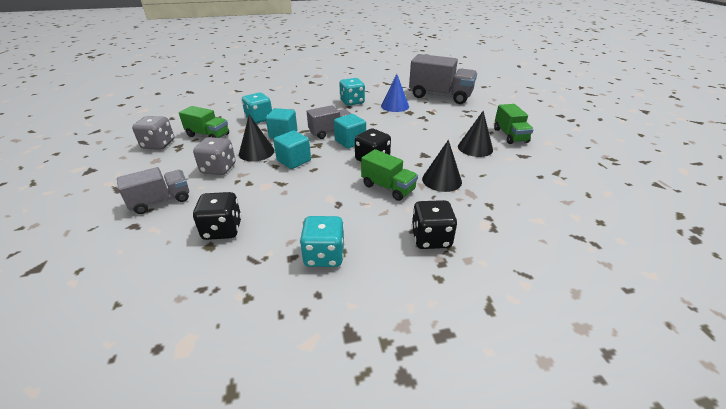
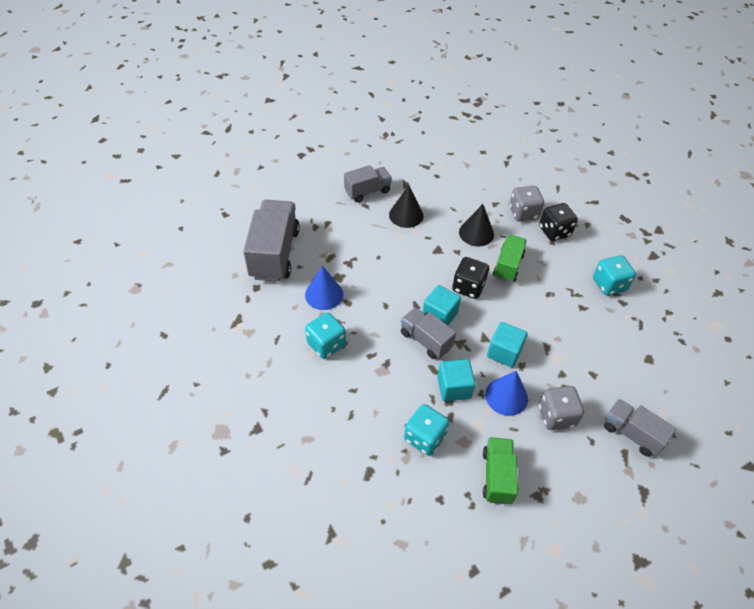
camera: 110 degrees left, 15 degrees up
(158, 144) = (548, 524): grey dice -> grey dice (523, 213)
(222, 230) = (629, 360): black dice -> none
(256, 152) = (506, 396): black cone -> blue cone
(510, 135) = (367, 191): green truck -> grey truck

